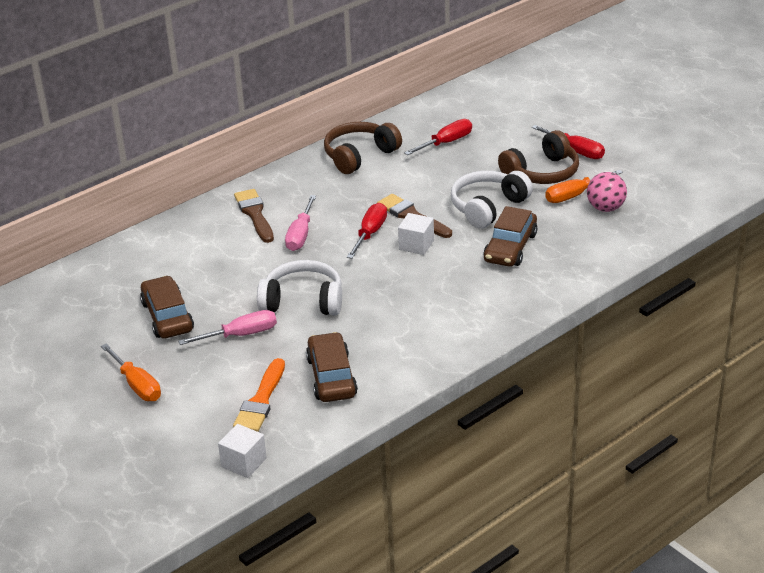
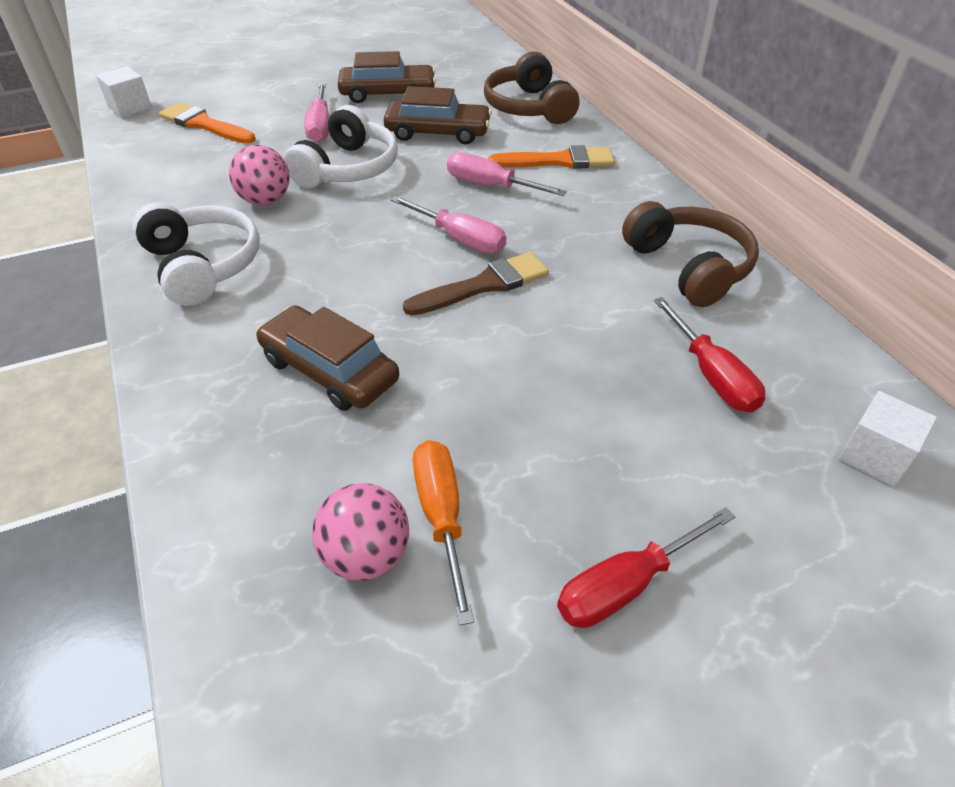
camera: 105 degrees right, 10 degrees up
(137, 385) = (294, 73): orange screwdriver -> none
(255, 214) = (559, 161): brown brush -> orange brush
(331, 377) = (195, 166): brown car -> brown car (438, 132)
(363, 324) = (265, 200): none -> pink ball
(370, 234) = (459, 239): red screwdriver -> pink screwdriver
(416, 245) = (404, 274): white cube -> white cube (875, 456)
(488, 207) = (464, 375): white headphones -> white headphones (202, 266)
(542, 173) = (552, 489): brown headphones -> brown headphones (529, 107)

